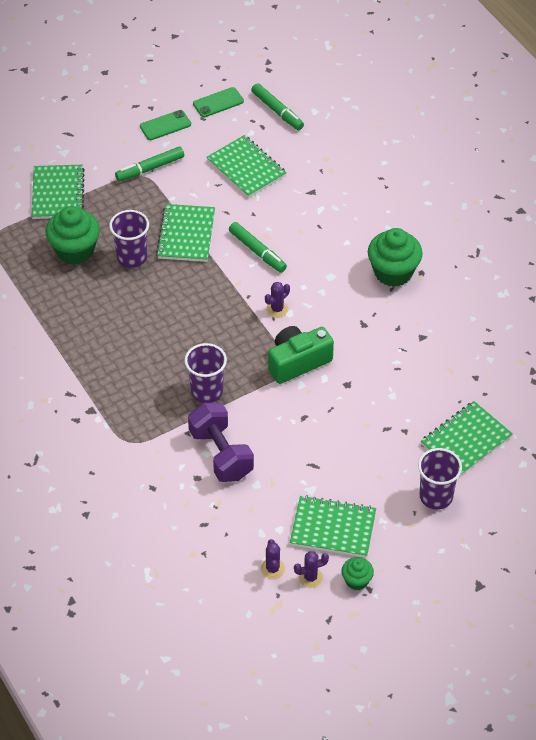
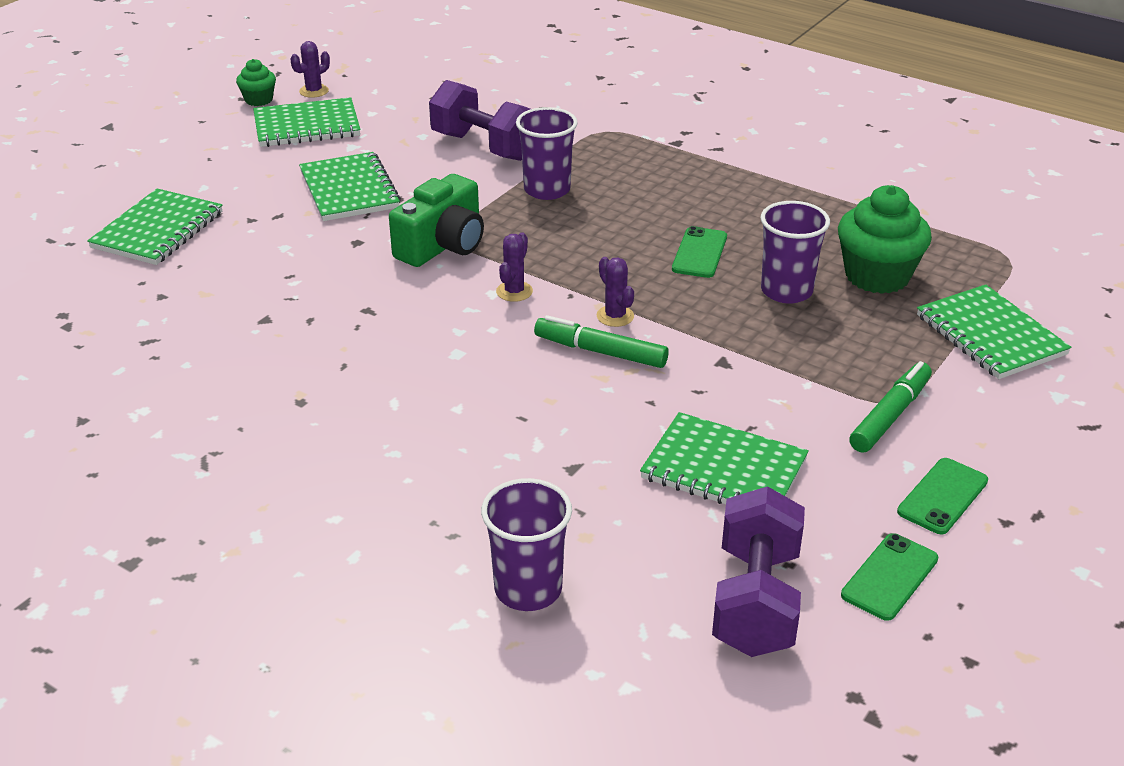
camera: 155 degrees right, 15 degrees down
(155, 302) = (699, 253): none -> green phone
(186, 235) = (733, 341): green notebook -> green notebook (349, 190)
(272, 569) = (361, 87): purple cactus -> purple cactus (615, 316)
(277, 111) = (755, 601): green marker -> purple dumbbell
(393, 272) = (351, 387): green cupcake -> none
(436, 496) = (185, 175): purple cup -> purple cup (528, 589)

